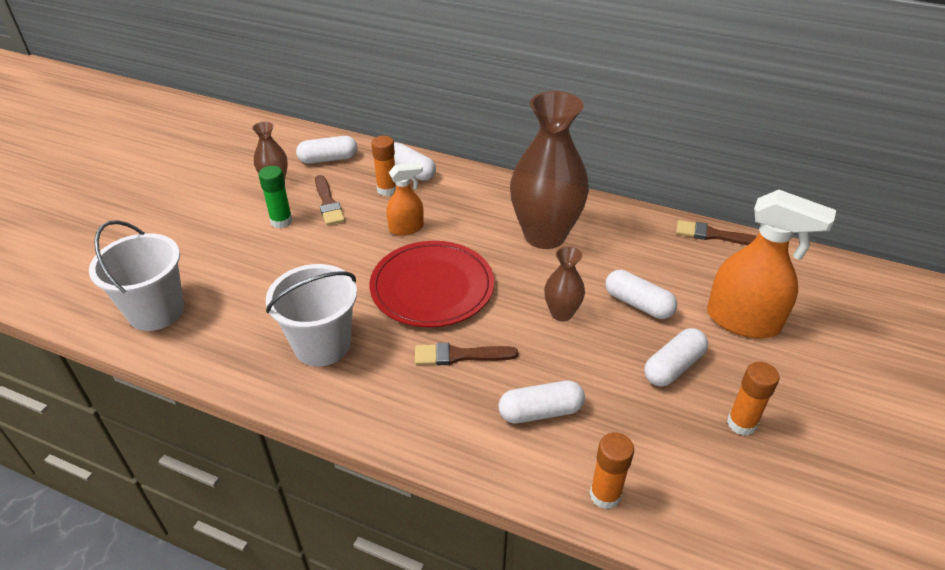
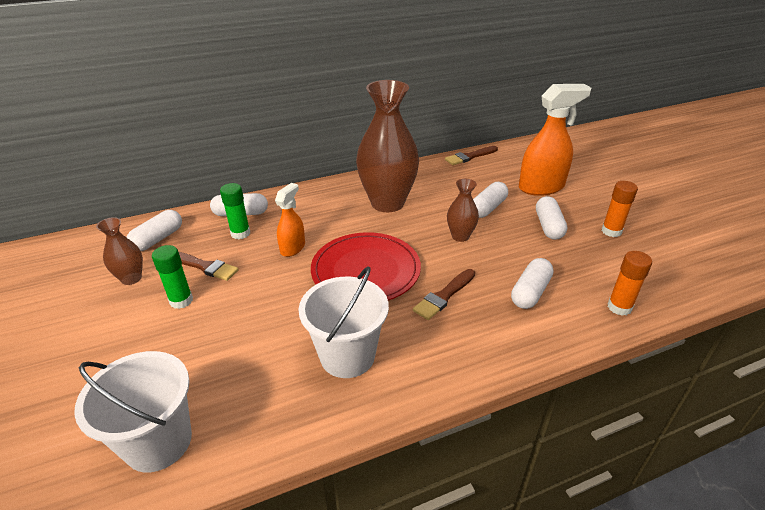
camera: 45 degrees left, 5 degrees down
(387, 190) = (240, 233): orange glue stick -> green glue stick
(638, 304) = (488, 208): white capsule -> white capsule turned 45 degrees counterclockwise

